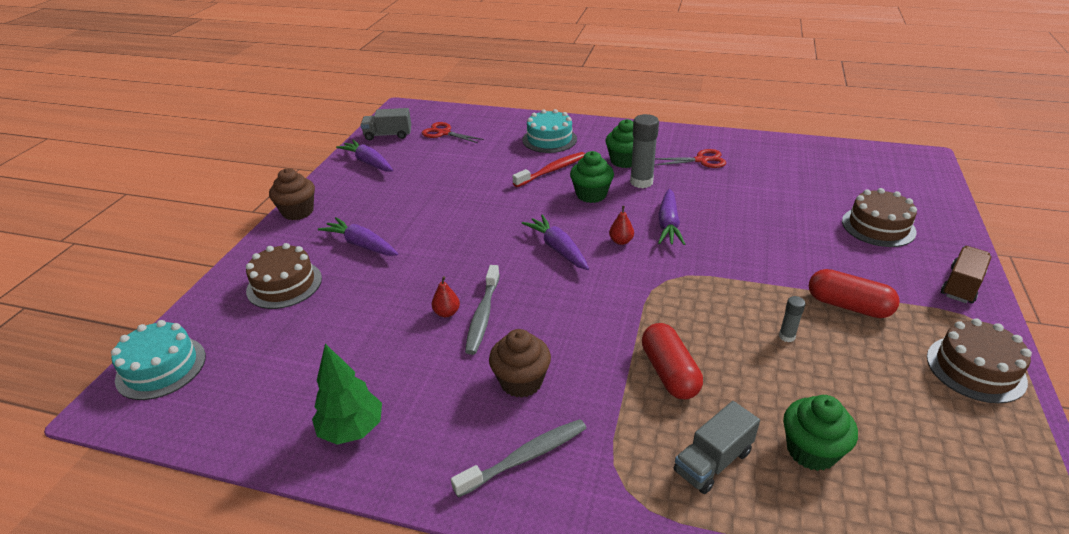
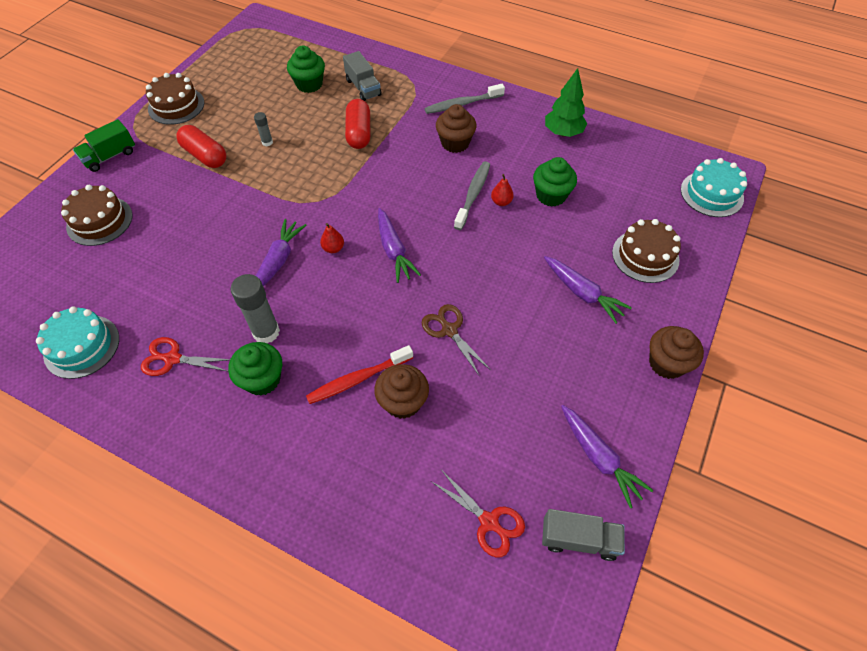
camera: 170 degrees left, 20 degrees up
(486, 204) = (449, 330): none -> brown scissors
(513, 165) = (403, 402): none -> brown cupcake
(549, 139) = (336, 459): turquoise cake -> turquoise cake (82, 346)
(591, 195) = (331, 321): green cupcake -> green cupcake (551, 195)
(713, 461) = (363, 88): grey truck -> grey truck turned 90 degrees clockwise
(961, 285) = (110, 156): brown truck -> green truck

